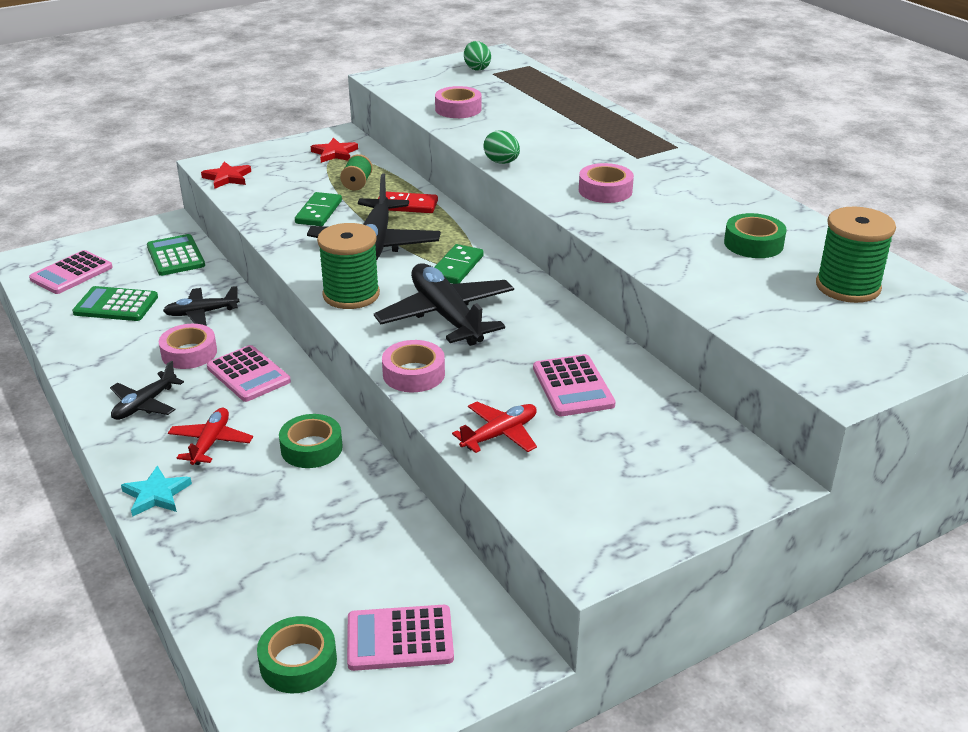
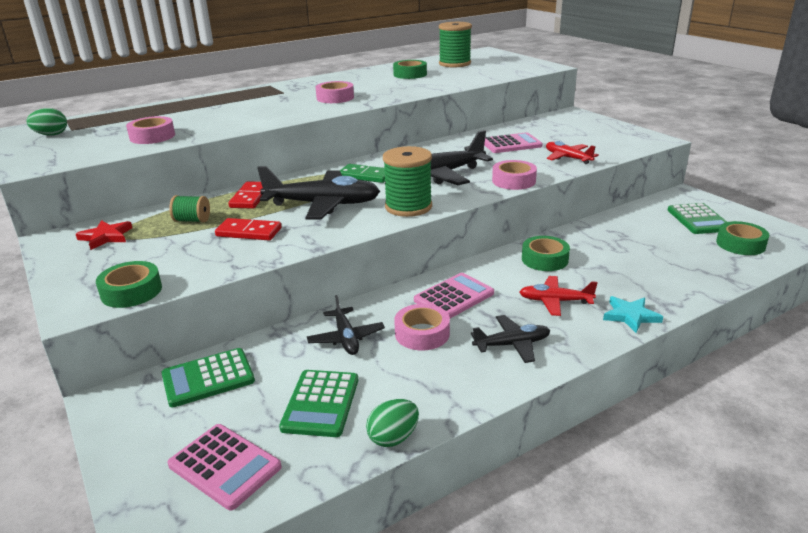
camera: 90 degrees left, 5 degrees down
(144, 404) = (512, 344): black plane -> black plane turned 45 degrees counterclockwise
(227, 178) = (131, 291): red star -> green tape
(319, 212) = (249, 232): green domino -> red domino
(400, 638) = (698, 219): pink calculator -> green calculator
(501, 162) = (277, 121): green egg -> green egg (393, 438)

